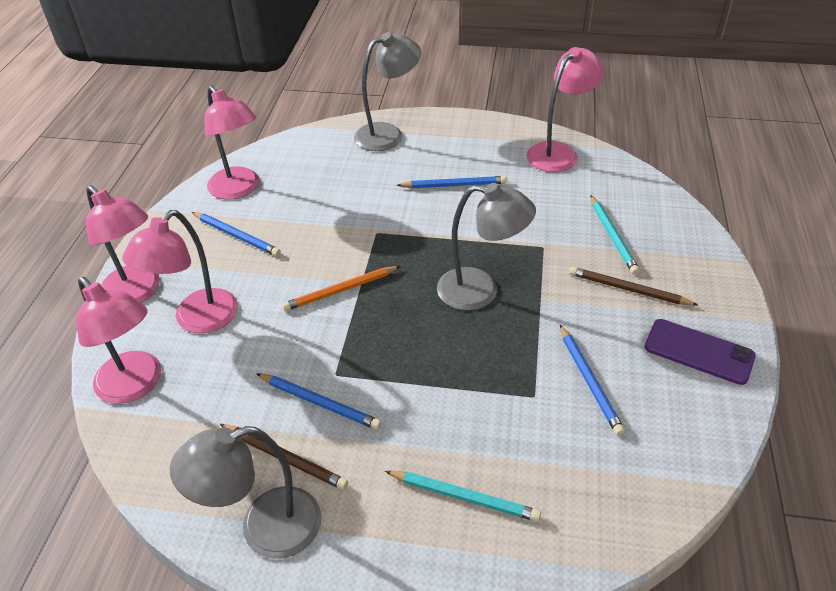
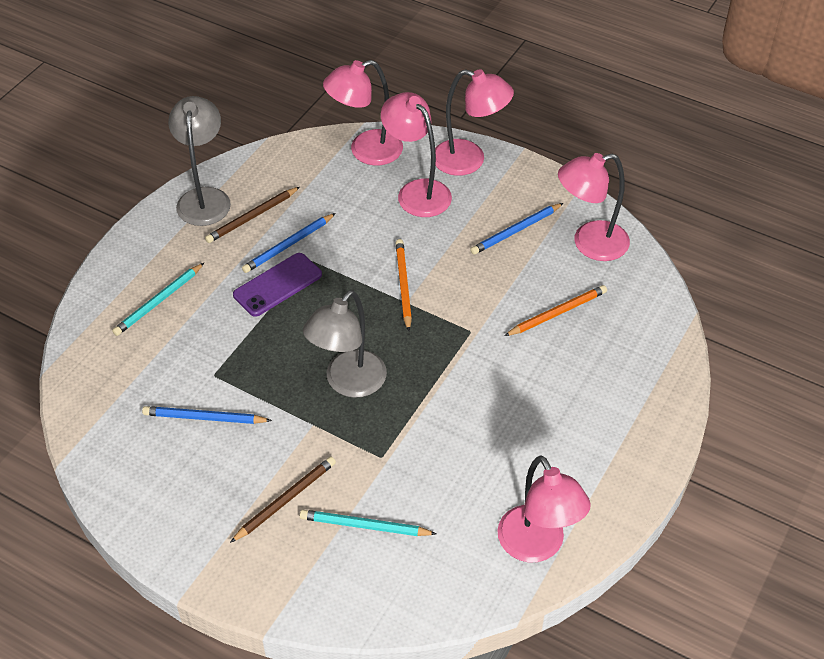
camera: 110 degrees right, 5 degrees up
(137, 293) = (469, 160): pink lamp -> pink lamp turned 135 degrees counterclockwise
(330, 190) = (557, 313): none -> orange pencil
(388, 134) = (644, 389): grey lamp -> none
(454, 185) = (519, 418): blue pencil -> none
(699, 351) = (183, 515): purple phone -> purple phone (277, 285)

